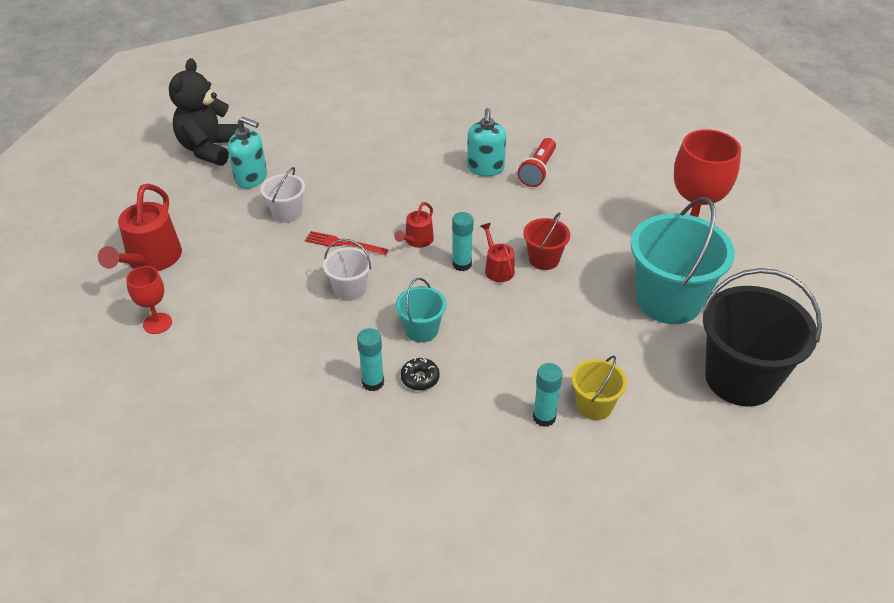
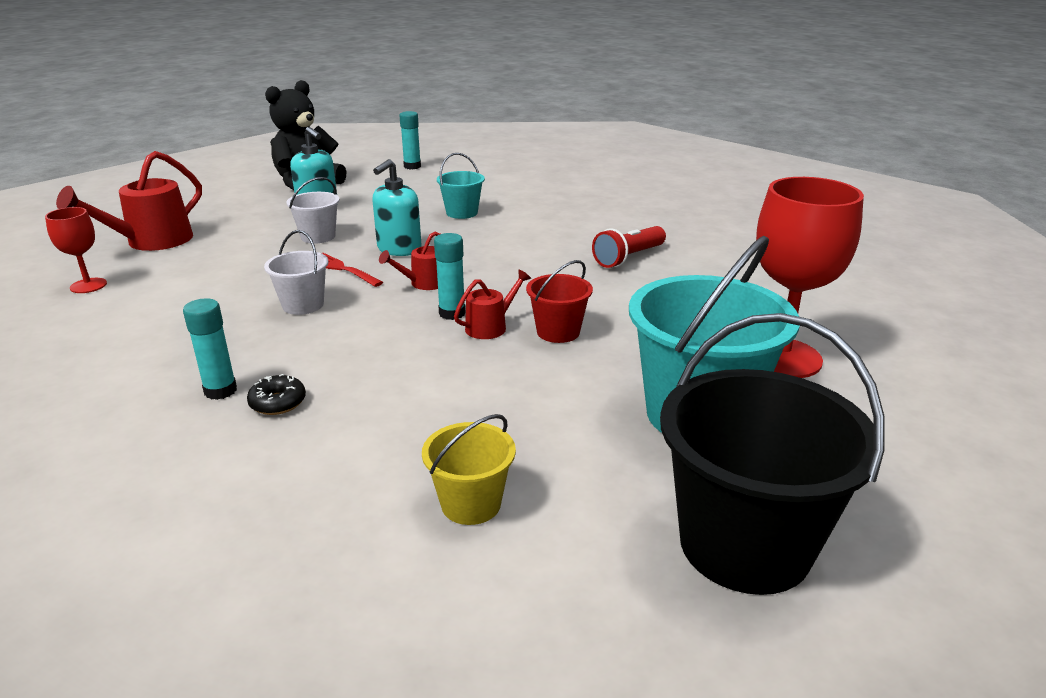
camera: 25 degrees right, 15 degrees down
(421, 330) = (336, 358): turquoise bucket -> turquoise bucket (462, 213)
(485, 168) = (567, 245): turquoise soap dispenser -> turquoise soap dispenser (399, 249)
(497, 268) = (490, 327): red watering can -> red watering can turned 45 degrees clockwise
(544, 417) = (384, 494): turquoise glue stick -> turquoise glue stick (412, 166)

